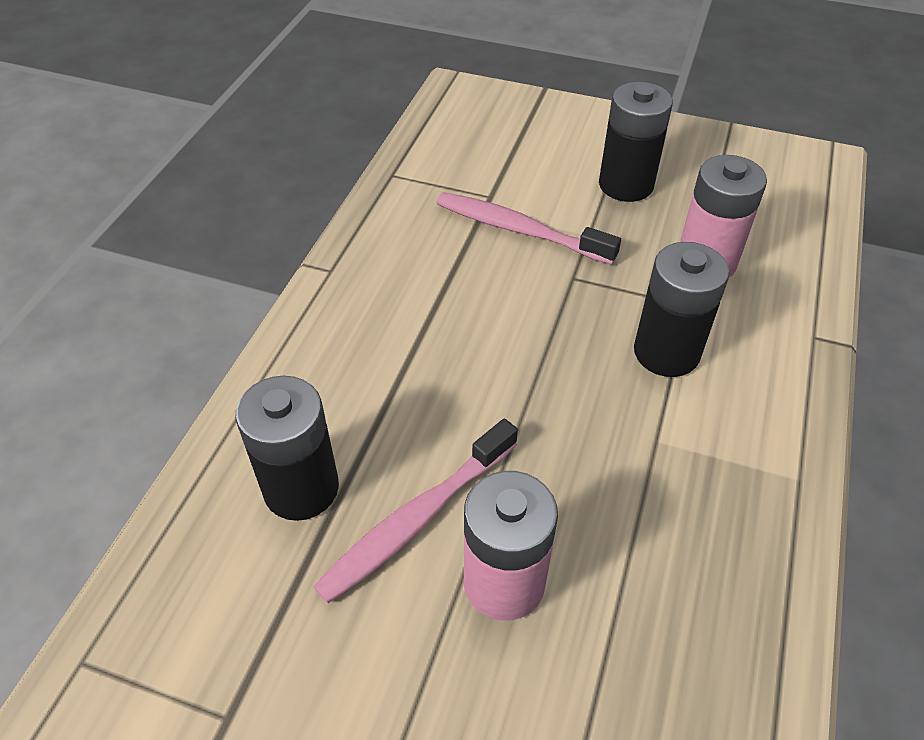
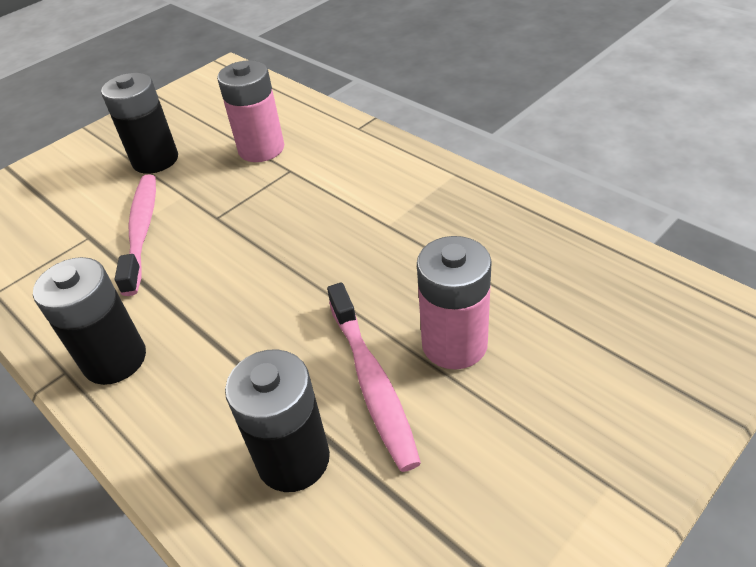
camera: 60 degrees left, 5 degrees down
(519, 230) = (142, 231): pink toothbrush -> pink toothbrush turned 120 degrees clockwise
(666, 352) = (321, 194): black battery -> black battery (115, 359)

